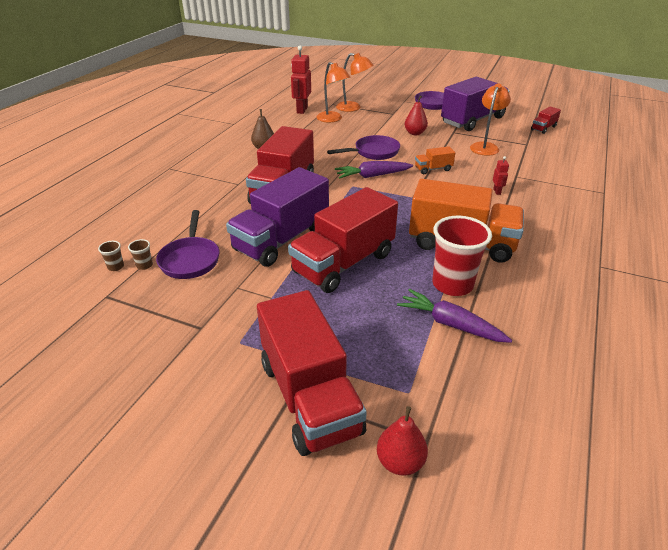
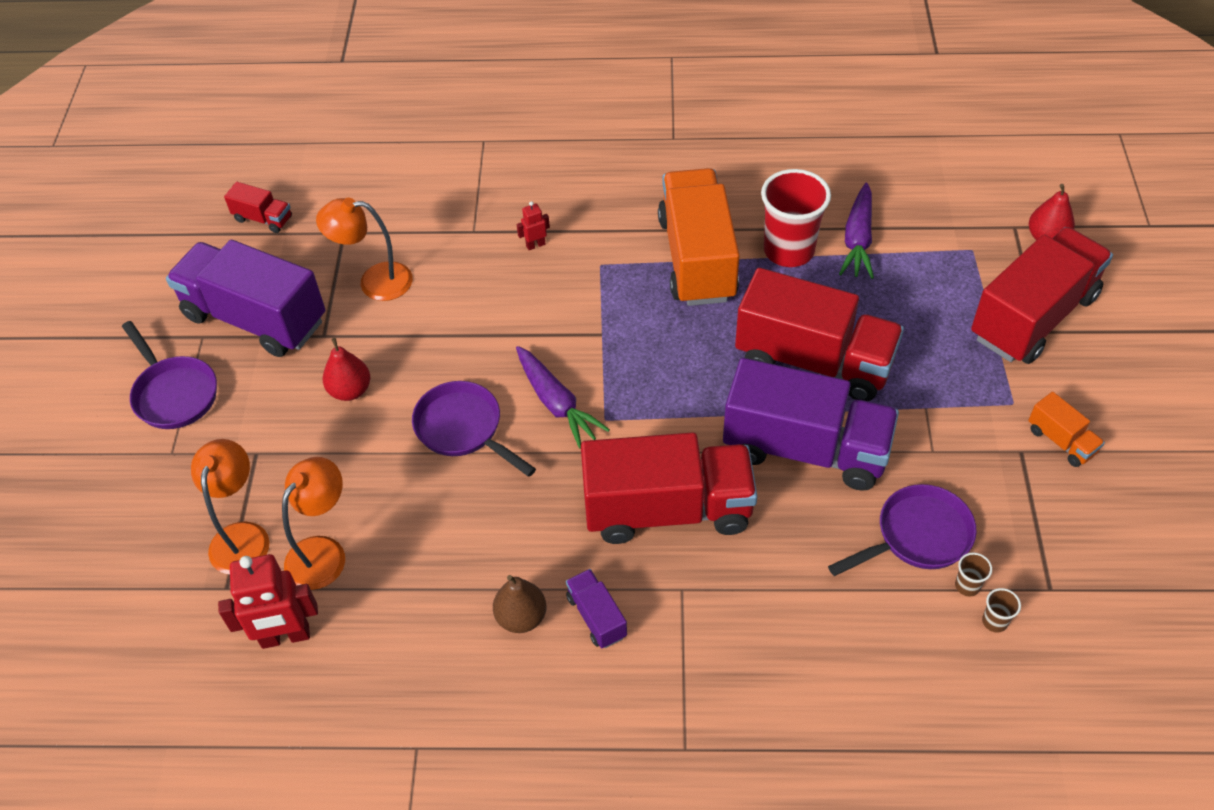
camera: 110 degrees left, 15 degrees up
(247, 163) = (596, 616): none -> purple truck
(433, 169) = (494, 331): orange truck -> orange truck (1061, 441)

